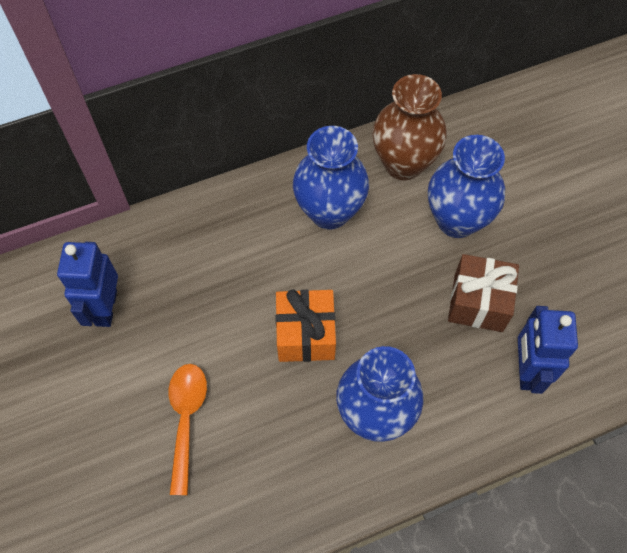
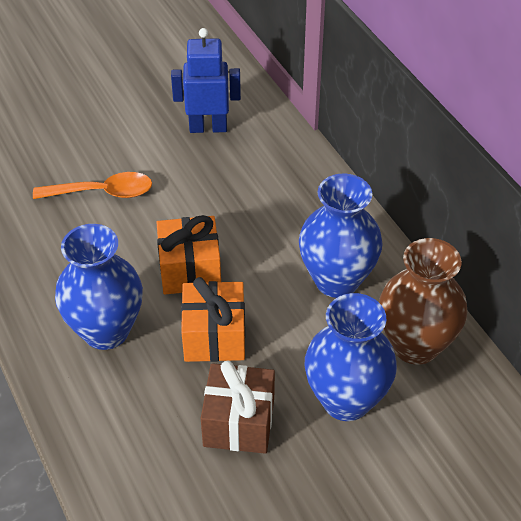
camera: 85 degrees right, 15 degrees down
(387, 317) = (214, 336): none -> orange gift
(526, 370) = (157, 470): blue robot -> none

